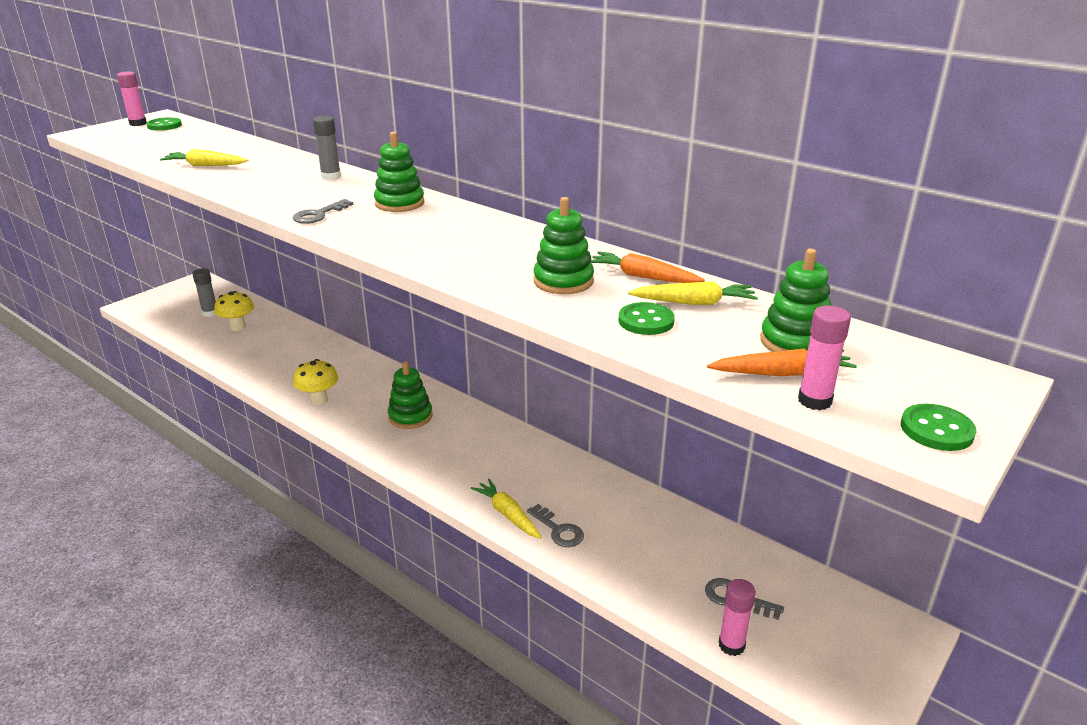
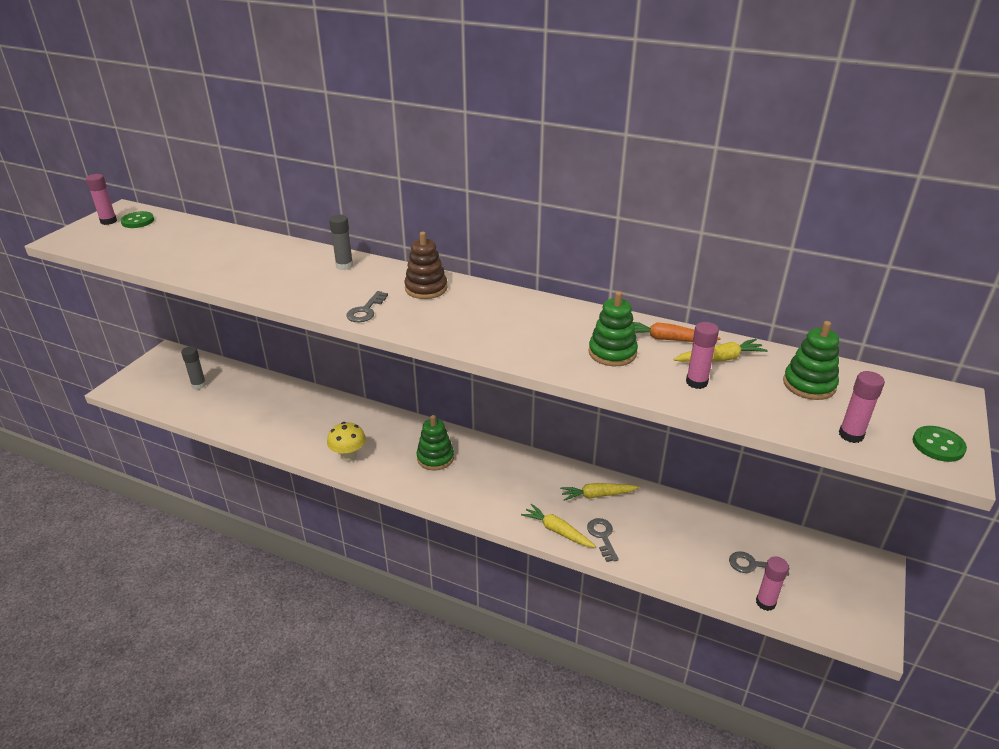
camera: 15 degrees left, 5 degrees up
(205, 165) = (218, 266): yellow carrot -> yellow carrot (597, 495)
(238, 327) = (234, 395): yellow mushroom -> none
(399, 203) = (426, 288): green stacking toy -> brown stacking toy
(558, 530) = (602, 536): grey key -> grey key turned 135 degrees counterclockwise
(646, 321) = (696, 382): green button -> pink glue stick
(781, 373) = (816, 415): orange carrot -> none

